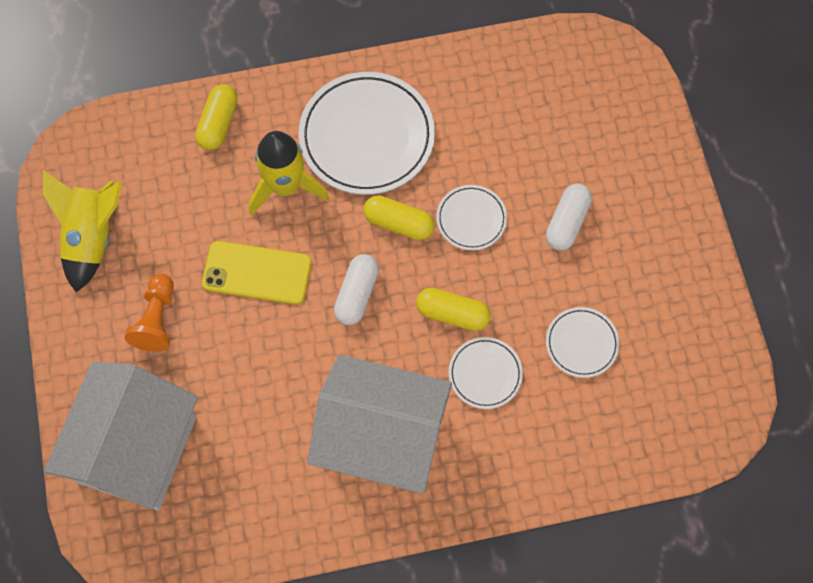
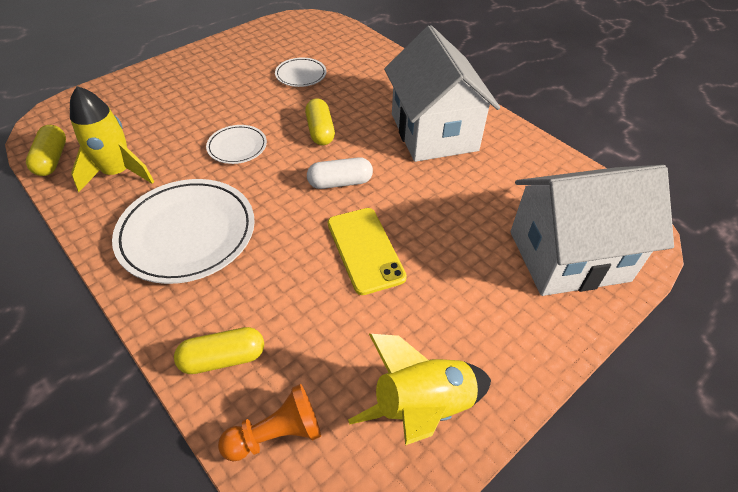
camera: 120 degrees left, 20 degrees down
(157, 319) = (459, 300): orange pawn -> orange pawn (276, 434)
(286, 186) = (269, 268): yellow rocket -> yellow rocket (118, 173)
(399, 223) = (263, 182): yellow capsule -> yellow capsule (52, 159)
(485, 374) = (352, 104): white plate -> none
(567, 222) = (214, 103): white capsule -> none

